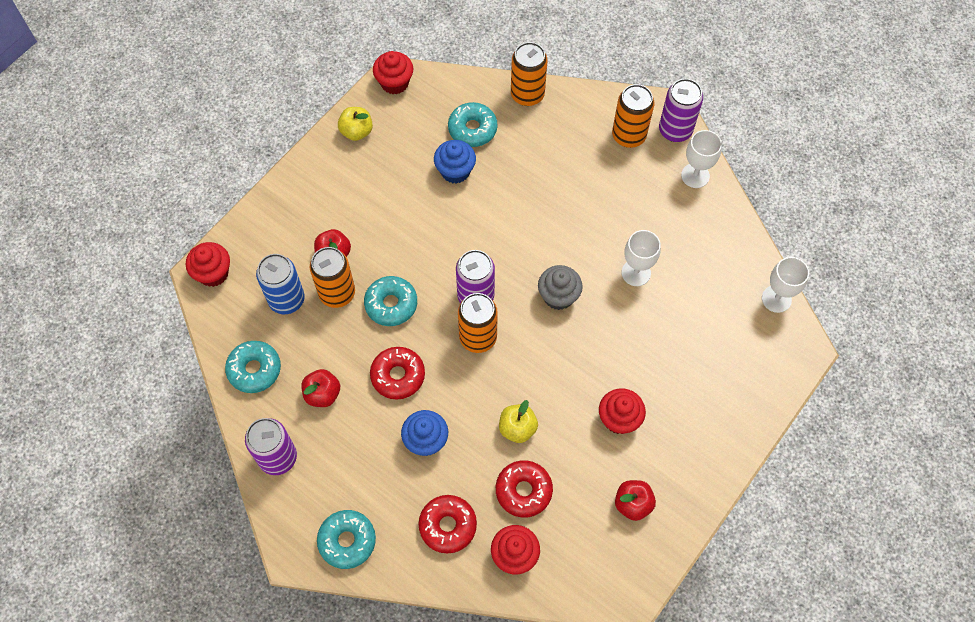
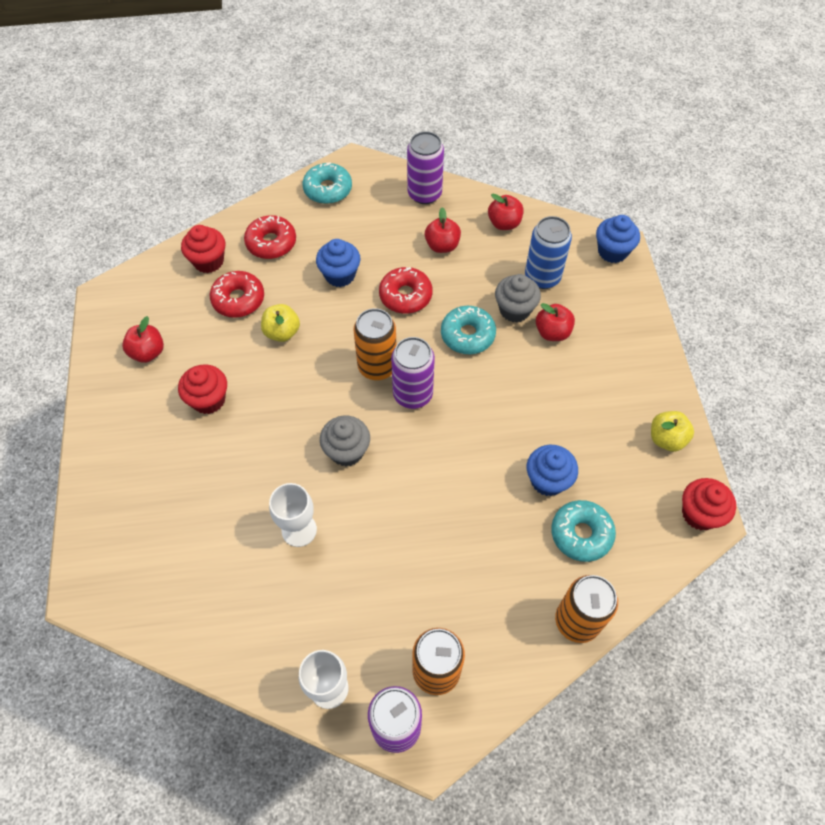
camera: 135 degrees right, 5 degrees down
(213, 273) = (612, 251): red cupcake -> blue cupcake
(254, 369) = (504, 223): turquoise donut -> red apple
(337, 293) = (514, 310): orange can -> grey cupcake
(776, 299) = (144, 622): white goblet -> none

